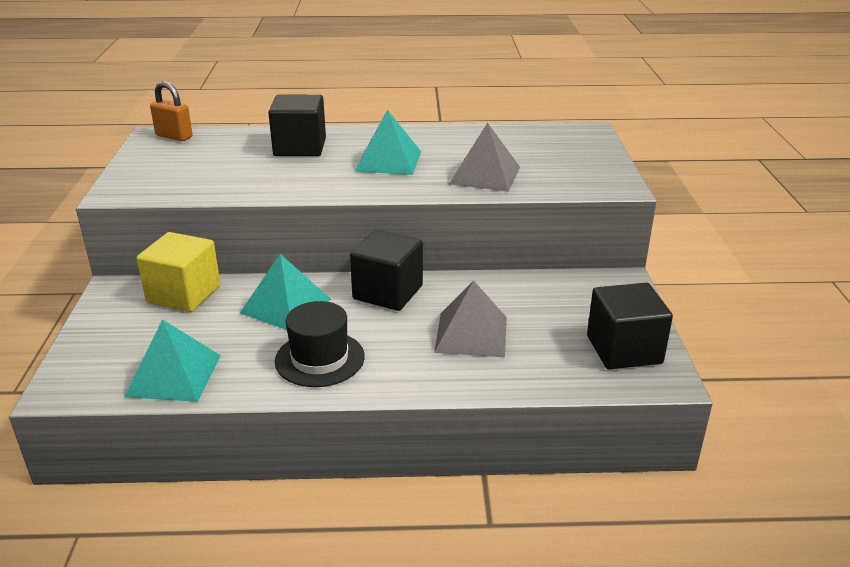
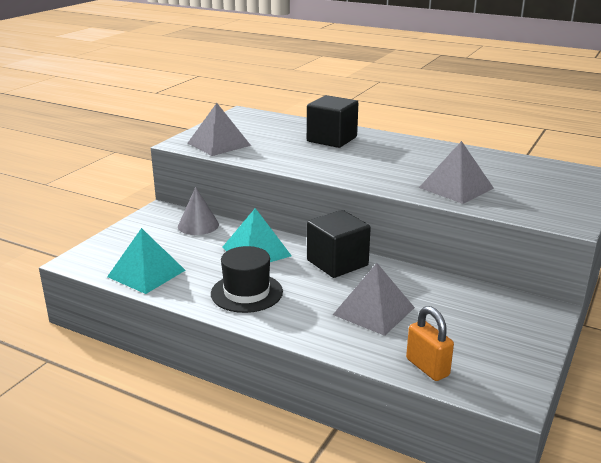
camera: 30 degrees right, 5 degrees down
(167, 183) = (219, 144): none -> grey pyramid
(174, 136) = (254, 116): orange padlock -> orange padlock (427, 367)
(184, 294) = (198, 225): yellow cube -> grey cone
(388, 161) = (388, 161): turquoise pyramid -> none
(624, 349) = (495, 363): black cube -> none

